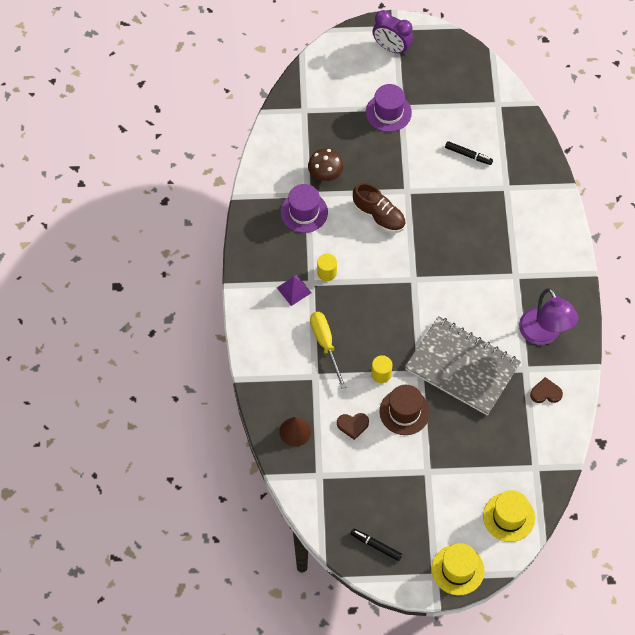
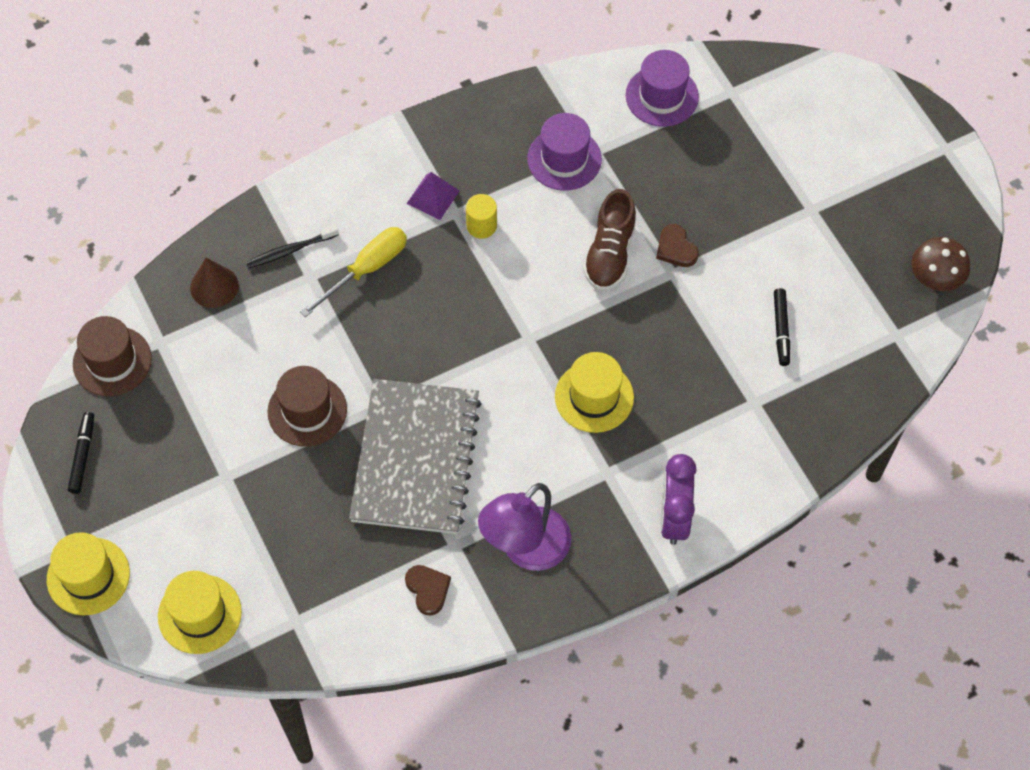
camera: 65 degrees right, 0 degrees up
(291, 380) = (290, 250): none -> black toothbrush
(319, 507) = (112, 361): none -> brown hat
(325, 174) = (641, 160): brown mushroom -> brown mushroom (935, 278)
(353, 425) = (256, 353): brown heart -> brown heart (676, 248)
(381, 374) = (353, 357): yellow cylinder -> none
(388, 112) = (792, 197): purple hat -> purple hat (662, 96)
(391, 48) = (907, 157): purple clock -> purple clock (674, 518)
(466, 262) = (594, 397): none -> yellow hat

